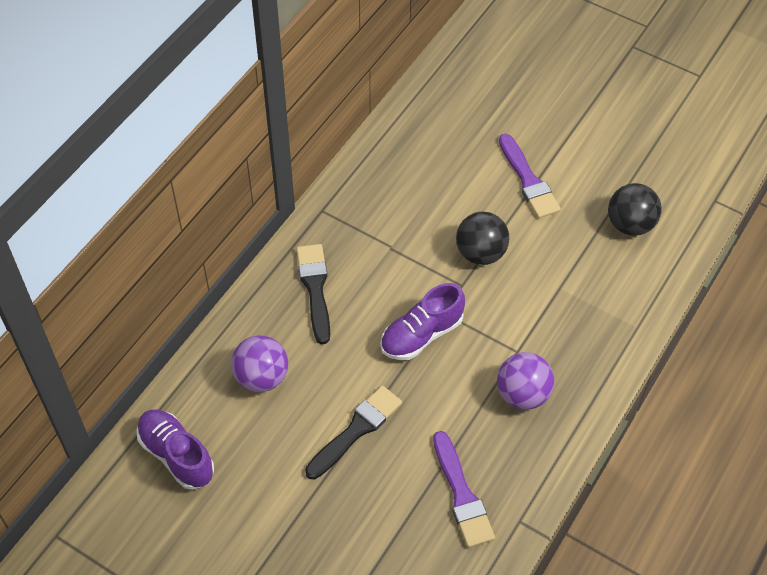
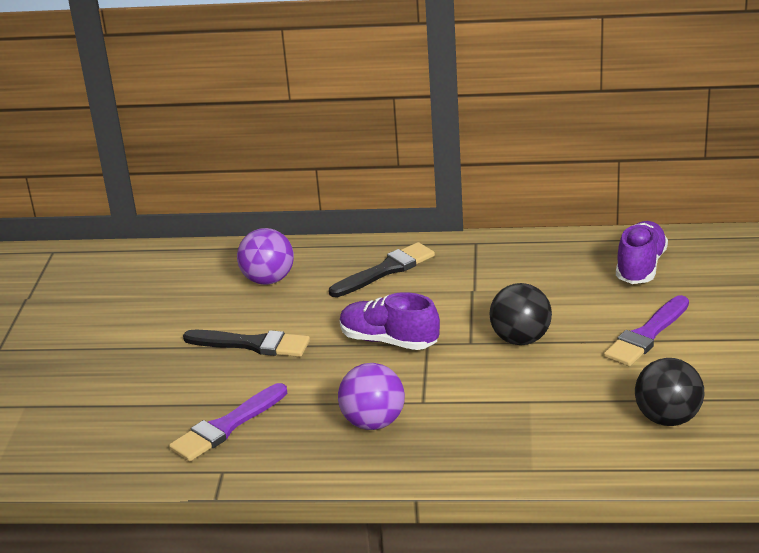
camera: 65 degrees right, 25 degrees down
(176, 455) = (160, 272): purple shoe -> purple shoe (640, 267)

